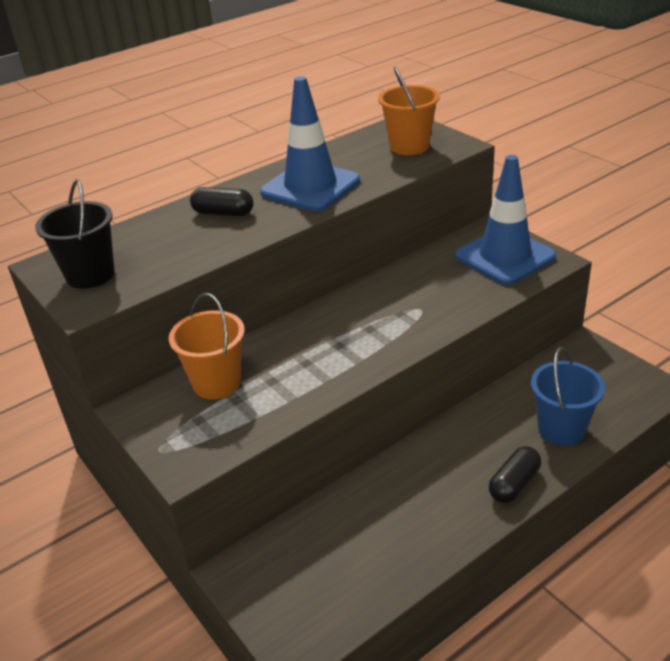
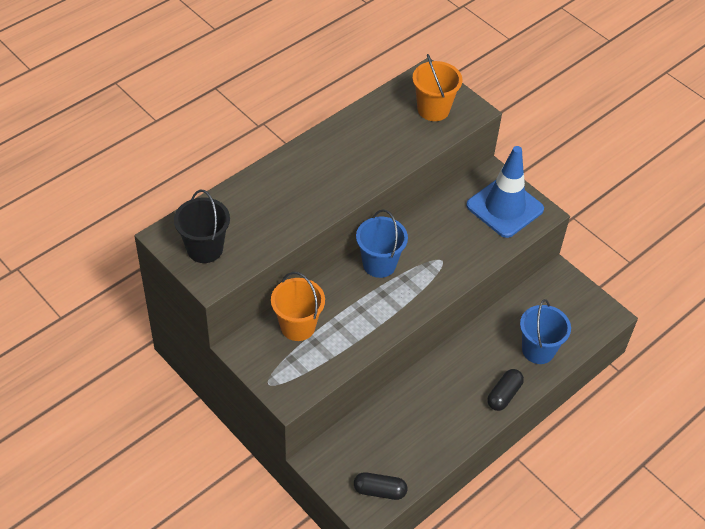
camera: 10 degrees left, 15 degrees up
(223, 213) = (293, 184): black capsule -> black capsule (379, 491)
(310, 187) = (358, 156): blue traffic cone -> none
(338, 315) = (379, 264): none -> blue bucket

